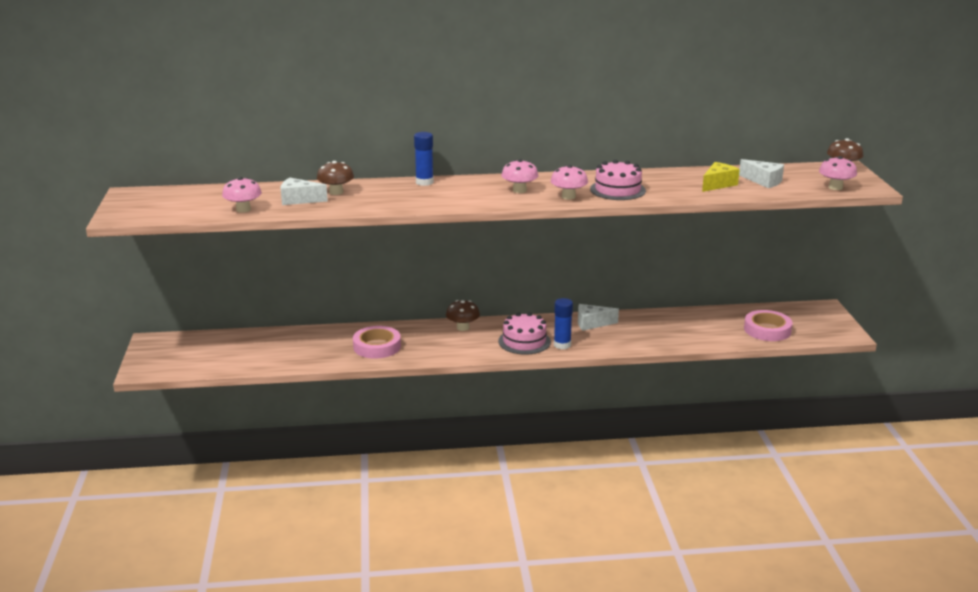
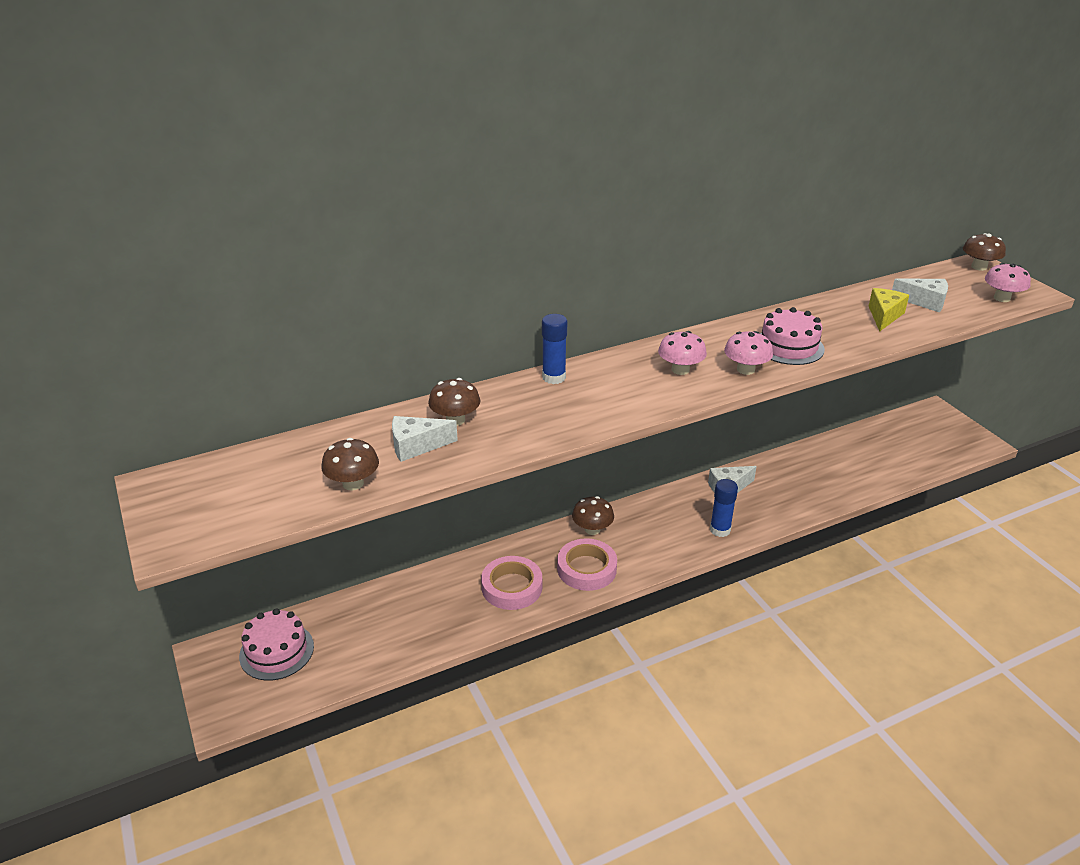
camera: 20 degrees left, 10 degrees up
(243, 209) = (353, 483): pink mushroom -> brown mushroom
(524, 341) = (675, 534): pink cake -> pink cake (276, 651)
(767, 330) = (906, 455): pink tape -> pink tape (586, 569)

